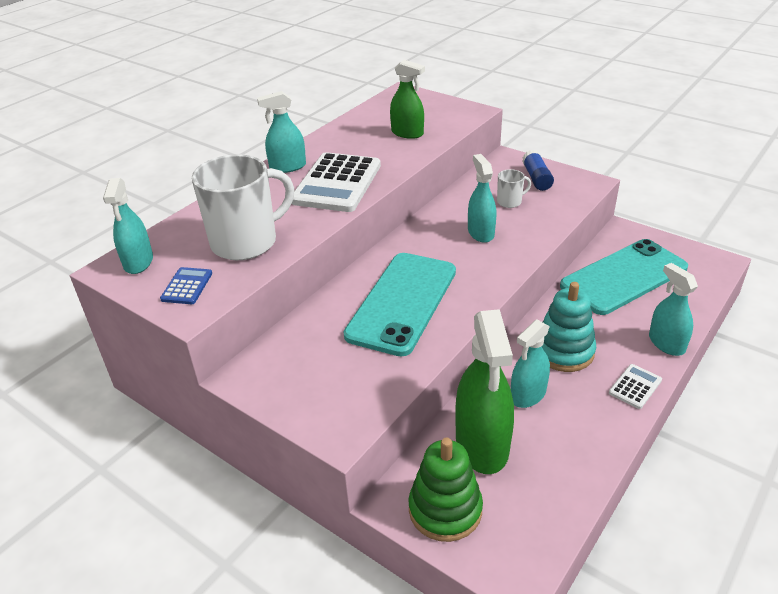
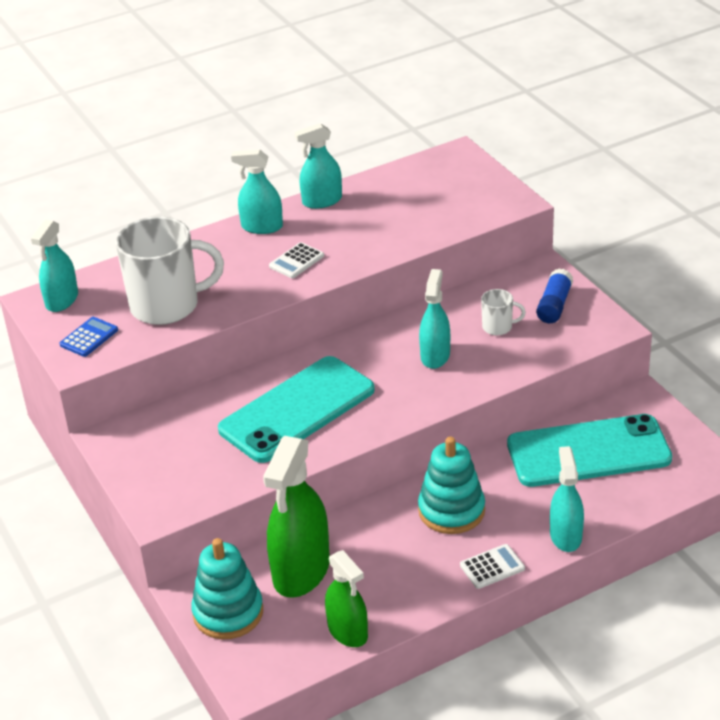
camera: 25 degrees right, 0 degrees up
(337, 183) = (296, 261): white calculator -> white calculator, size x0.46
(407, 133) = (417, 214): green spray bottle -> green spray bottle (348, 631)
(445, 510) = (228, 613): green stacking toy -> turquoise stacking toy
(528, 395) = (380, 541): turquoise spray bottle -> turquoise spray bottle (322, 201)

